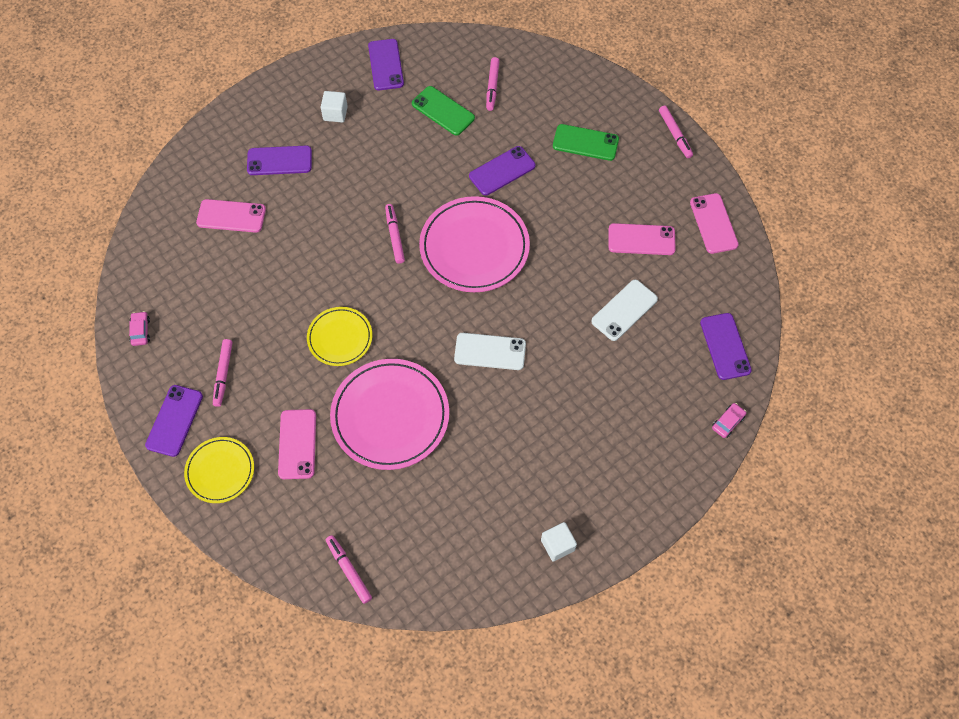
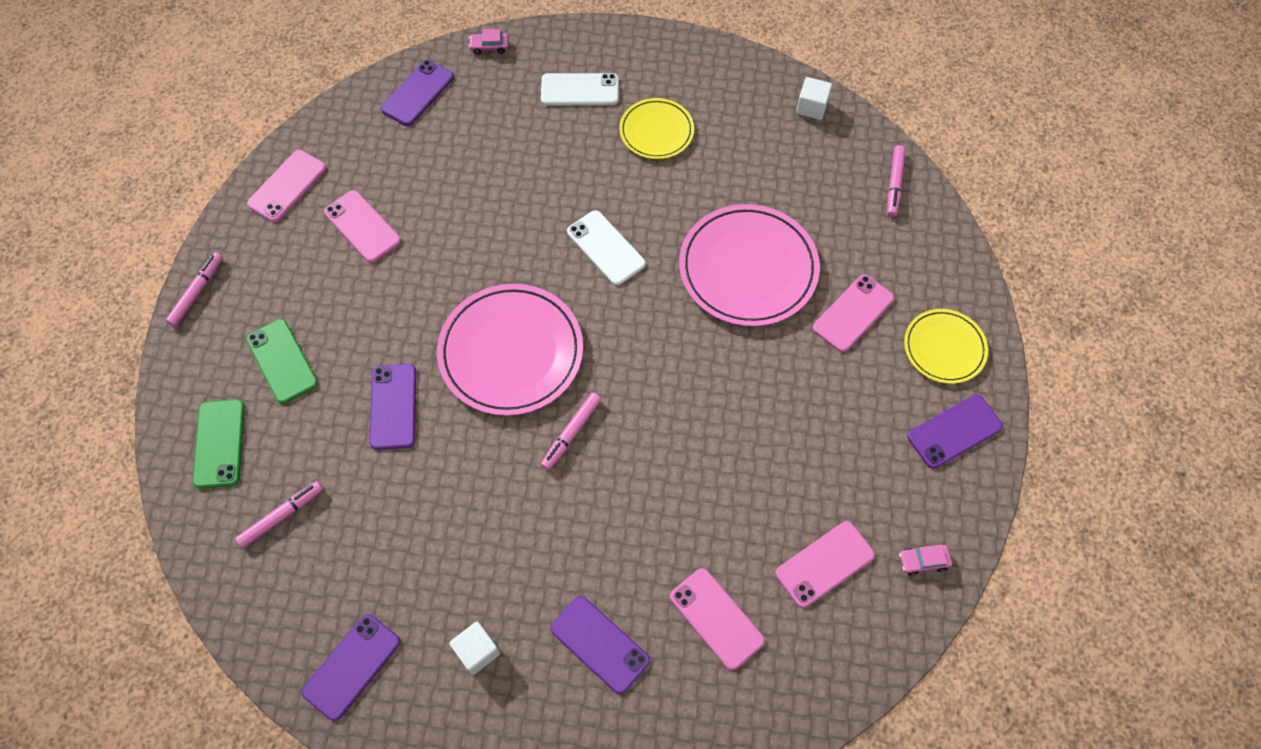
camera: 135 degrees left, 0 degrees up
(140, 331) = (923, 561): pink car -> pink car turned 45 degrees clockwise
(195, 285) = (824, 564): none -> pink phone
(223, 374) = (871, 437): pink marker -> none
(340, 338) = (726, 376): yellow plate -> yellow plate (656, 131)
(443, 111) = (365, 536): green phone -> green phone (219, 443)
(502, 171) = (393, 406): purple phone -> purple phone turned 75 degrees clockwise
(557, 545) = (713, 75): white cube -> white cube (811, 107)
(624, 310) = (455, 184): white phone -> white phone (580, 90)

